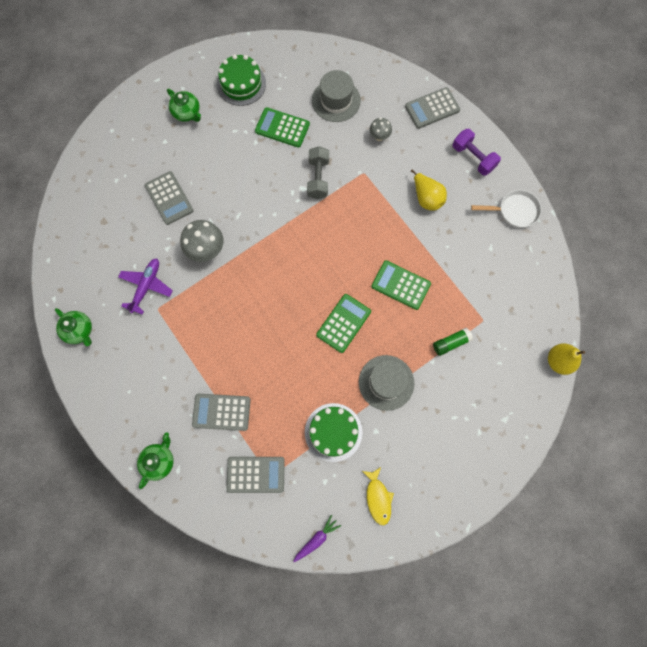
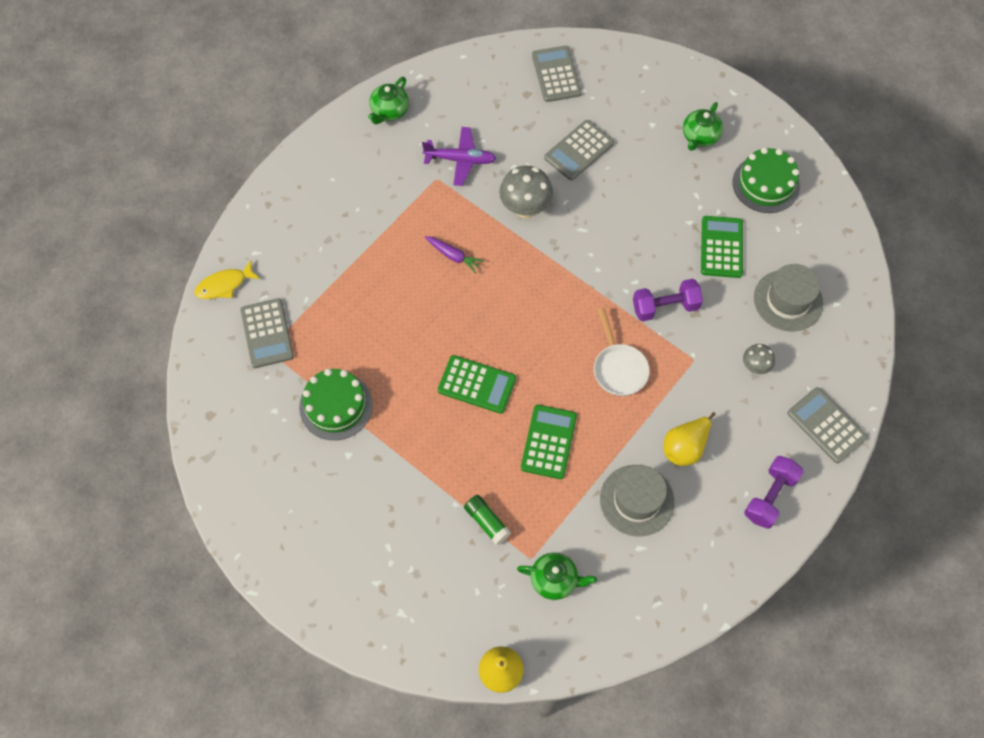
camera: 75 degrees right, 10 degrees down
(159, 461) = (261, 231): green teapot -> green teapot (555, 580)
(221, 412) = (331, 278): grey calculator -> grey calculator (556, 74)
(316, 539) = (205, 418): purple carrot -> purple carrot (453, 256)
(318, 178) = (665, 307): grey dumbbell -> purple dumbbell
(378, 498) = (267, 476): yellow fish -> yellow fish (224, 285)
(386, 382) = (413, 453): grey hat -> grey hat (637, 500)
(514, 211) = (707, 570): white pan -> white pan (618, 368)

